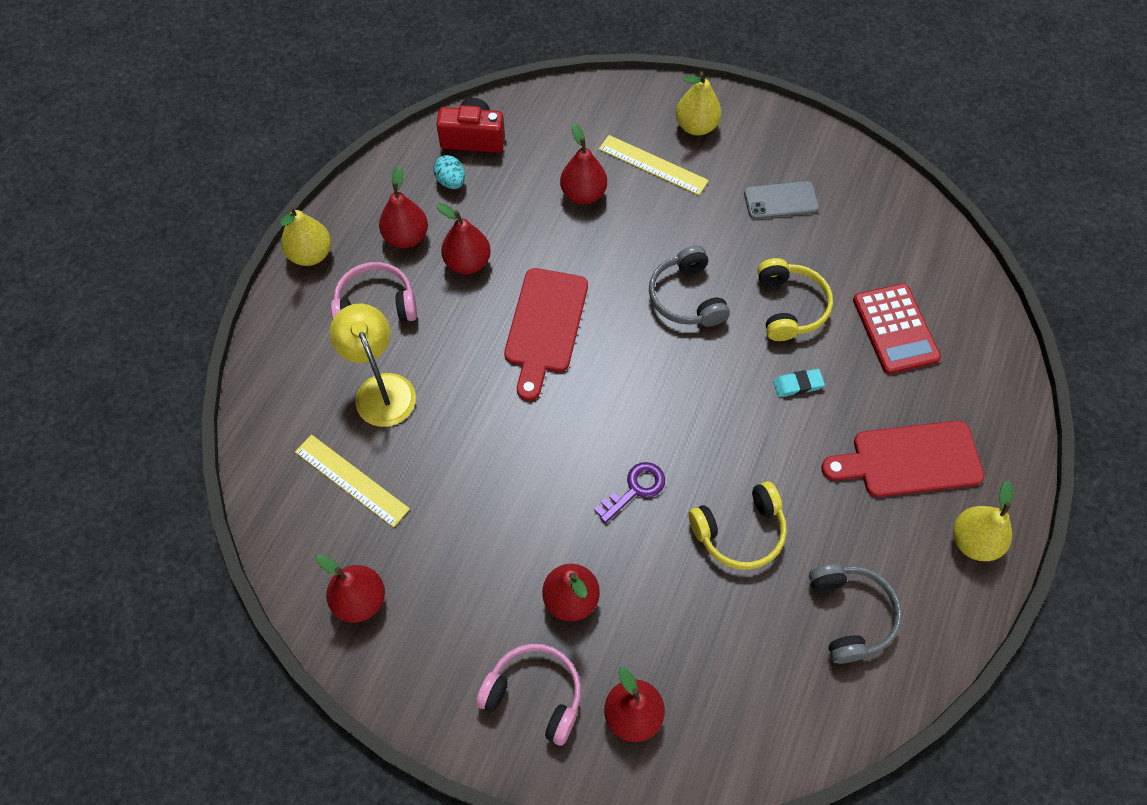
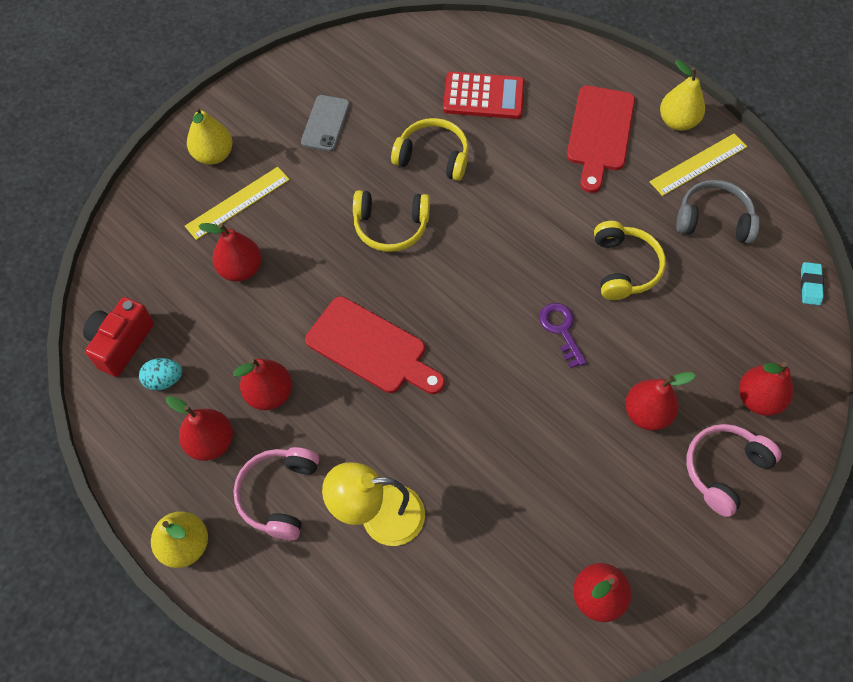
camera: 70 degrees left, 0 degrees up
(351, 480) = (470, 572): yellow ruler -> yellow ruler (698, 164)
(686, 297) = (391, 226): grey headphones -> yellow headphones
(798, 385) = (507, 179): turquoise eraser -> turquoise eraser (810, 285)

